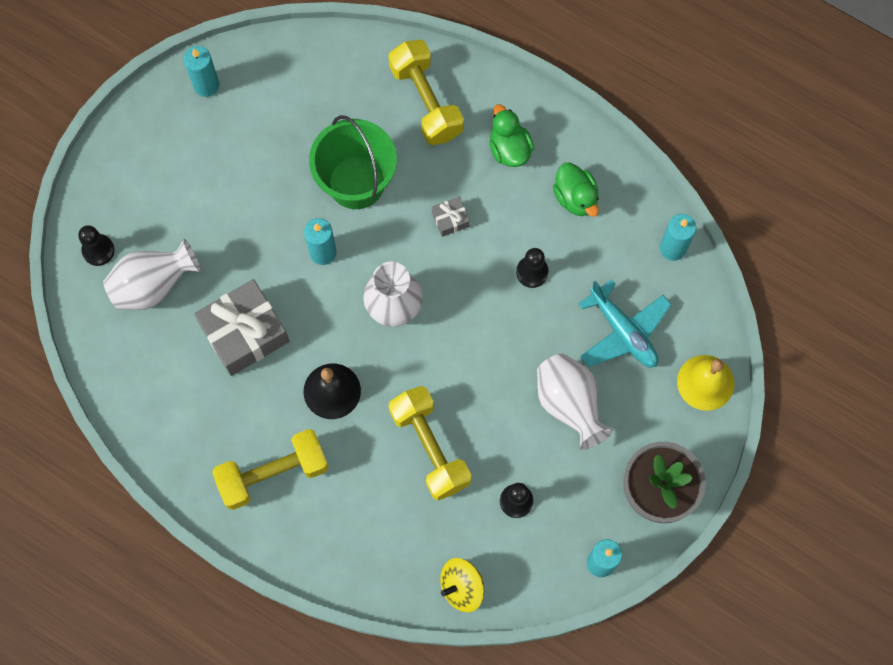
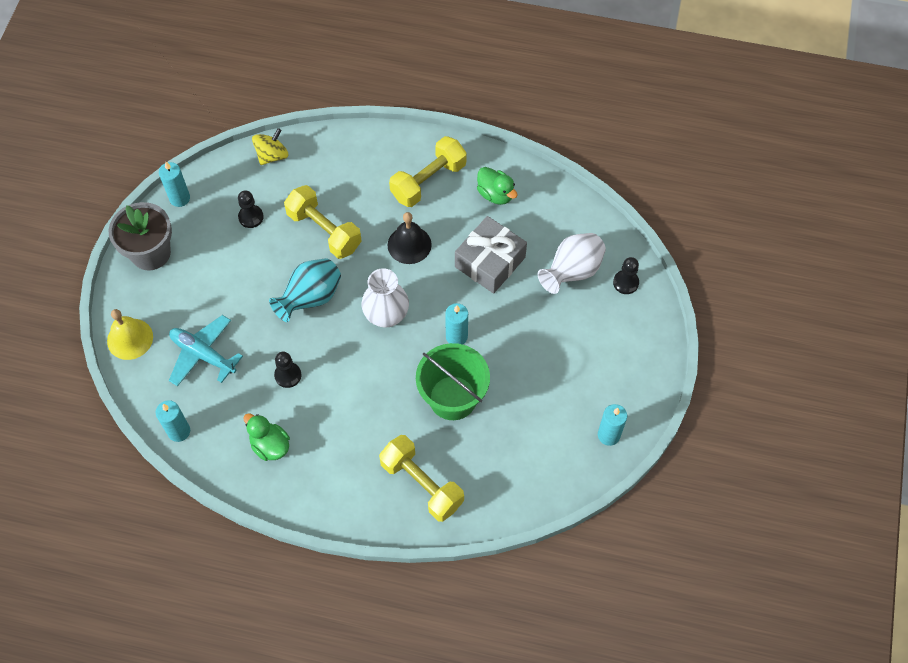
camera: 160 degrees right, 10 degrees down
(450, 219) = (366, 394): grey gift -> none
(476, 360) = (310, 298): none -> turquoise vase
(509, 149) = (338, 467): green duck -> green duck (495, 194)
(569, 404) = (230, 290): white vase -> none

